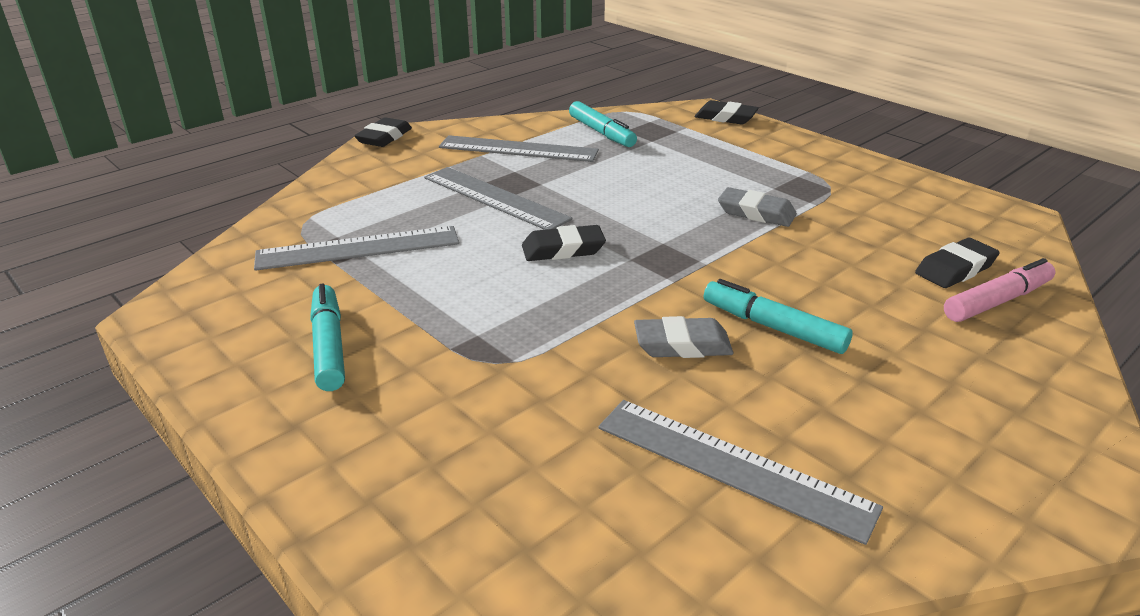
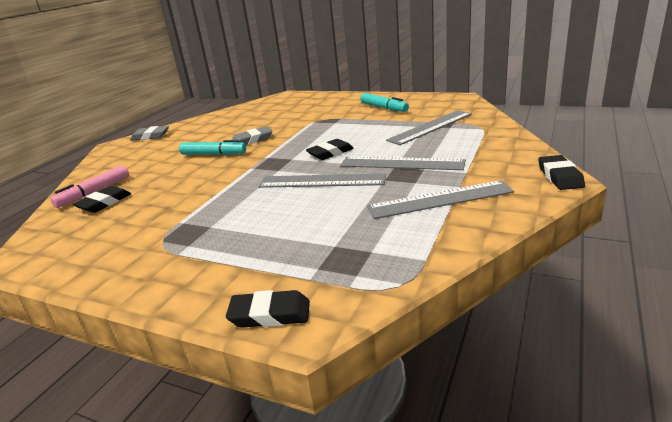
camera: 160 degrees right, 5 degrees down
(601, 133) = (391, 240): turquoise marker -> none
(732, 466) = (227, 124): grey ruler -> grey ruler (322, 181)
(756, 213) = (224, 203): grey eraser -> grey eraser (150, 136)

